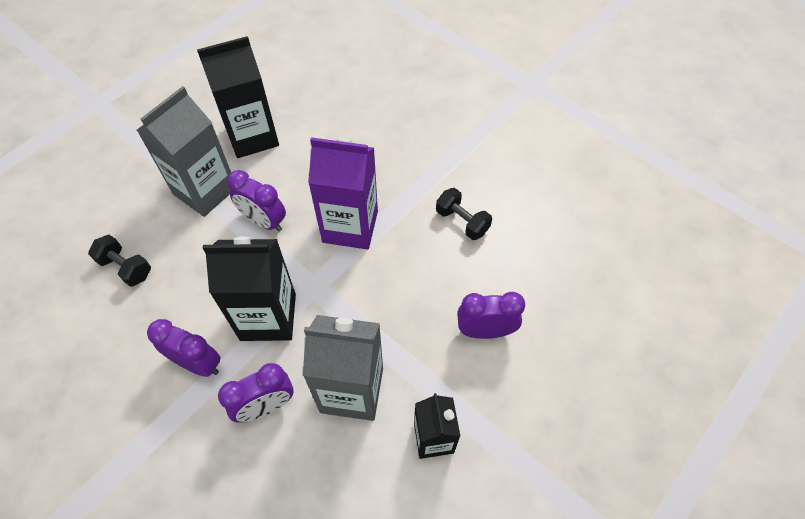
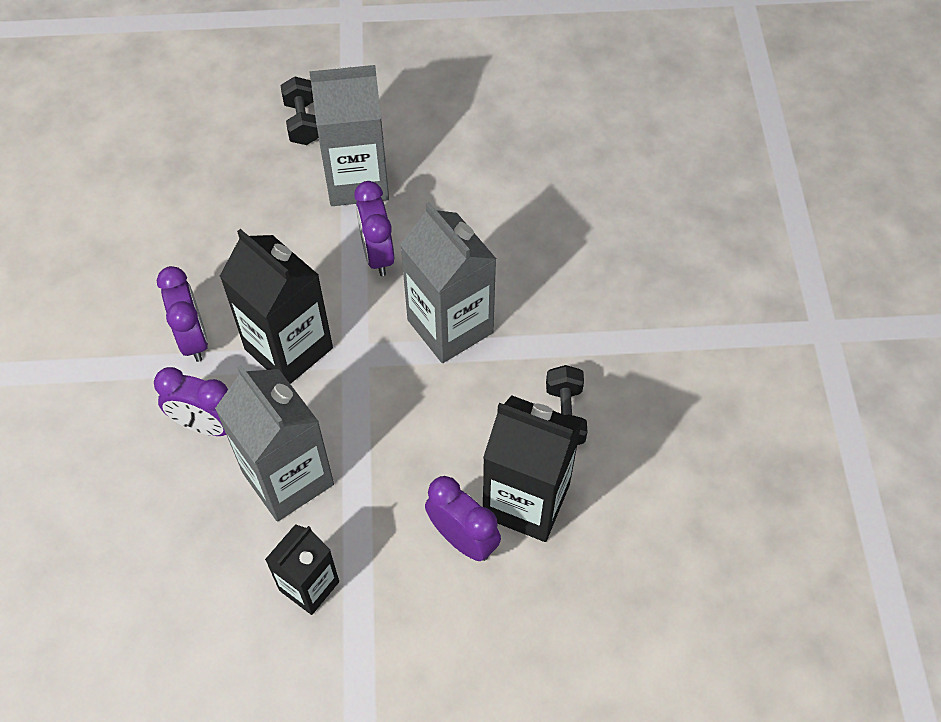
camera: 45 degrees right, 0 degrees up
(126, 267) = (222, 201): black dumbbell -> black dumbbell (303, 122)
(252, 137) = (456, 158): black carton -> black carton (526, 500)
(350, 226) = (450, 326): purple carton -> grey carton

